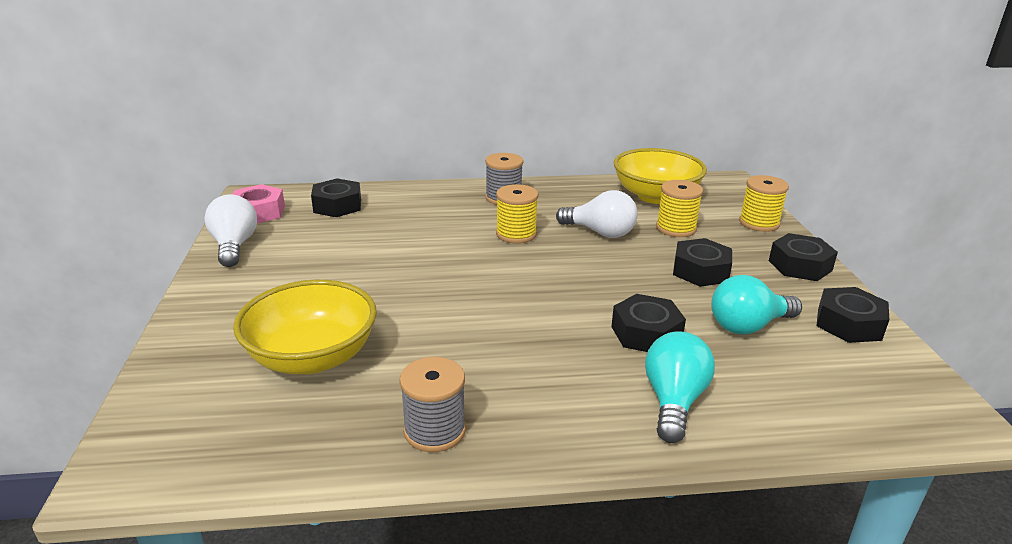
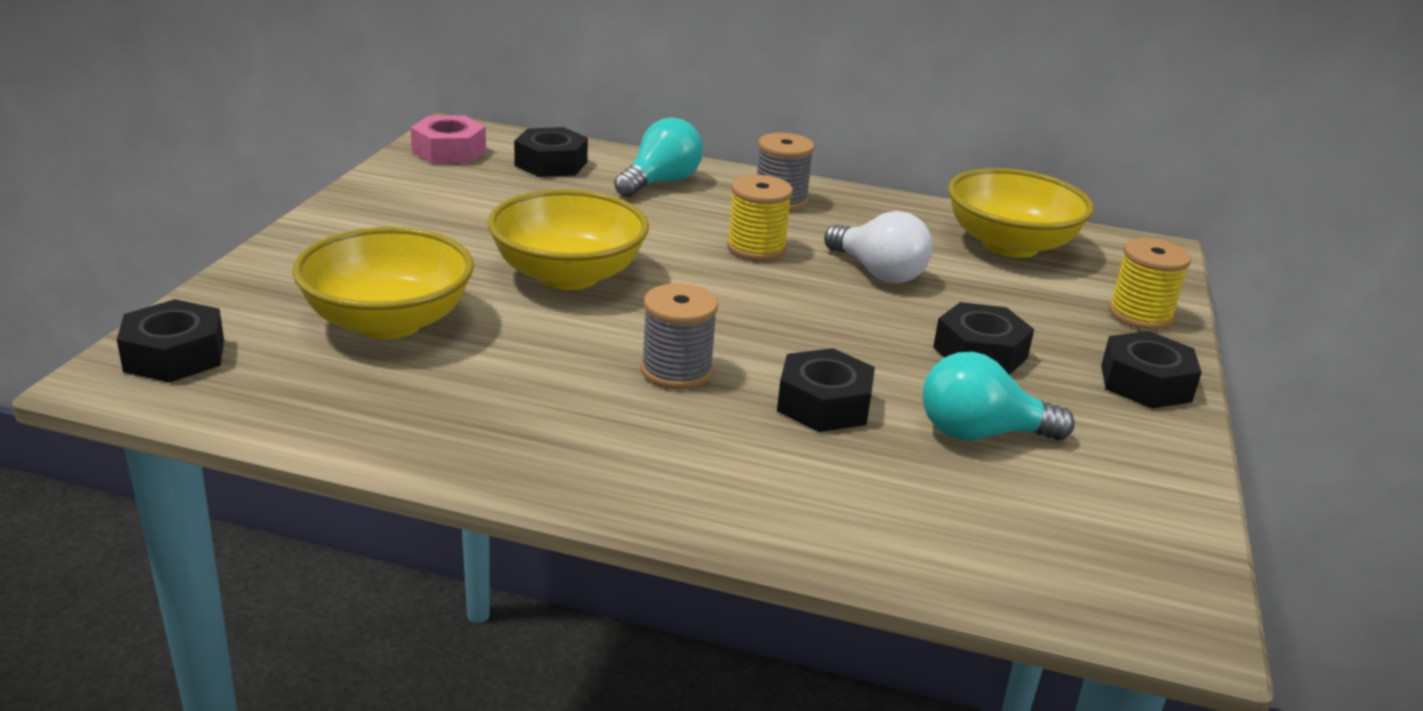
camera: 20 degrees right, 0 degrees up
(234, 246) = (392, 183): white light bulb -> none
(412, 285) = (568, 275): none -> yellow bowl
(434, 430) = (463, 431): grey spool -> grey spool (676, 371)
(674, 401) = (784, 486): turquoise light bulb -> turquoise light bulb (660, 182)
(676, 228) = (998, 292): yellow spool -> none
(849, 324) = (1141, 471): black nut -> black nut (174, 355)

